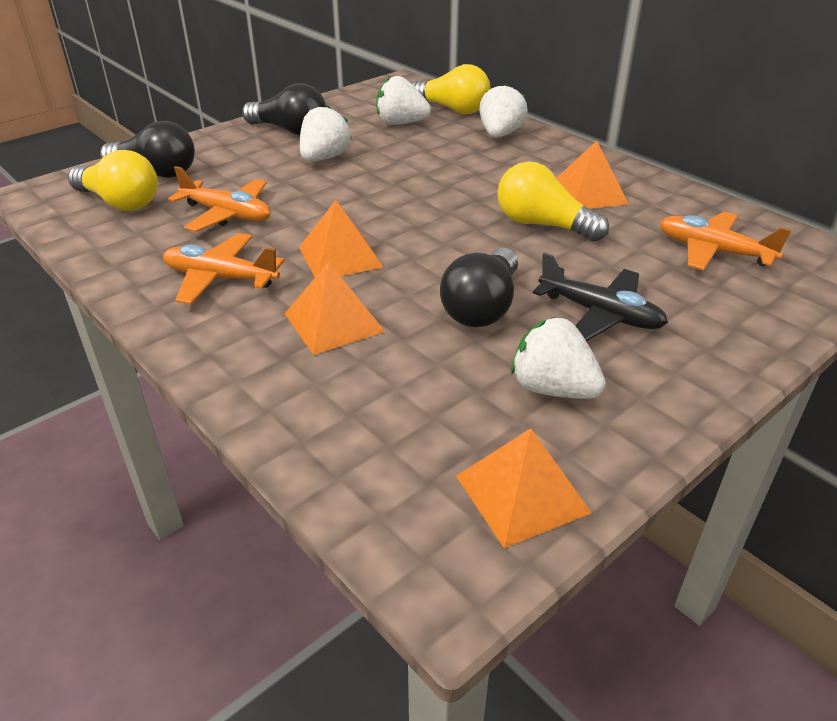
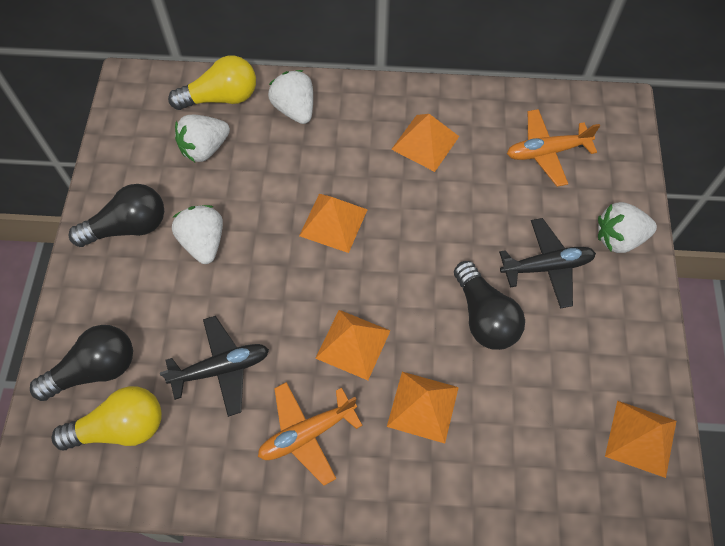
camera: 45 degrees left, 25 degrees up
(227, 214) = (221, 368): orange plane -> black plane
(436, 194) = (333, 222): none -> orange pyramid
(542, 225) = (434, 203): yellow light bulb -> none
(552, 389) = (583, 352): white strawberry -> white strawberry (619, 238)

